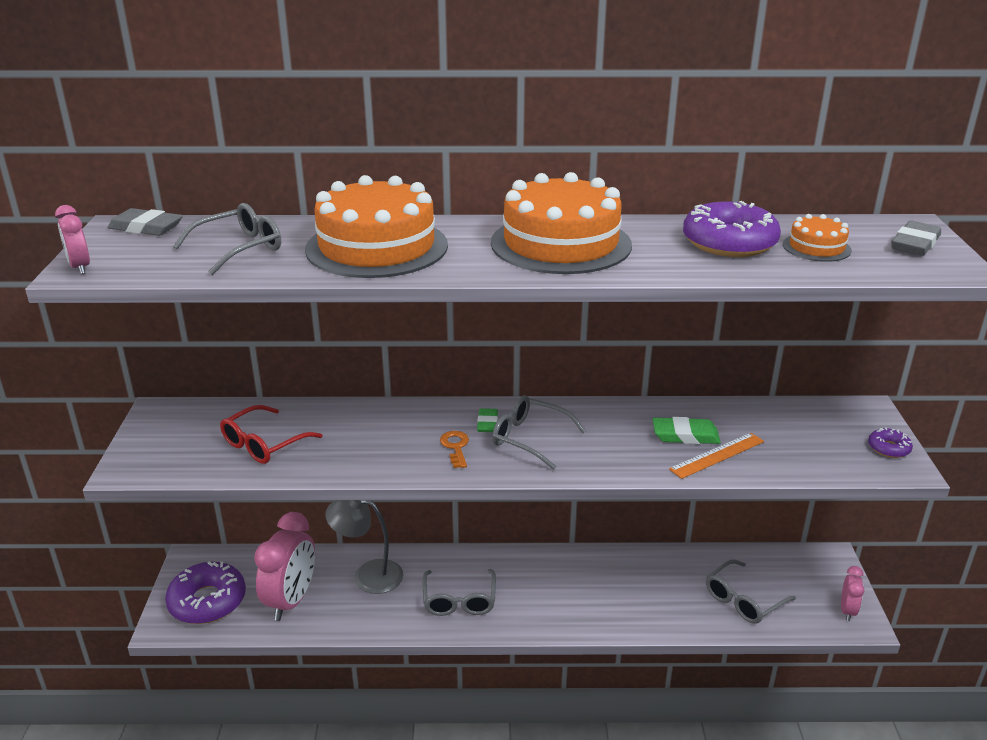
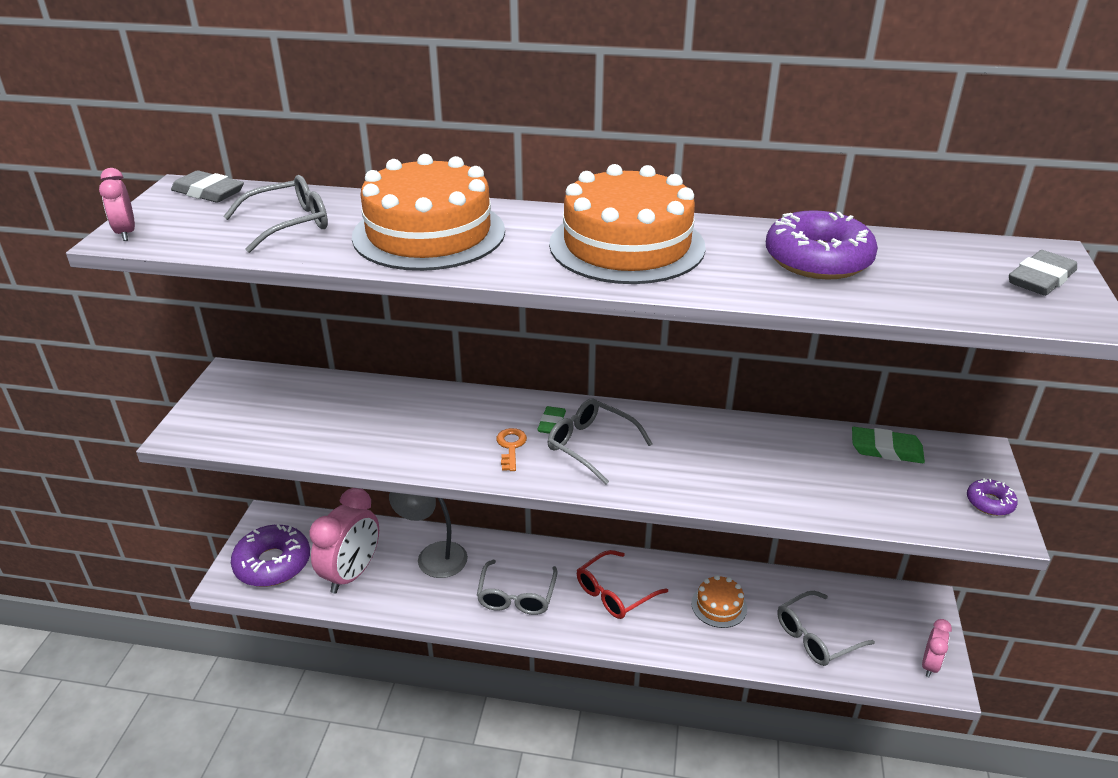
camera: 10 degrees right, 5 degrees up
(263, 444) = (320, 422): red glasses -> red glasses (614, 593)
(685, 435) = (760, 461): green eraser -> green eraser (886, 449)
(717, 455) = (789, 488): orange ruler -> none
(816, 247) = (919, 274): orange cake -> orange cake (719, 605)

